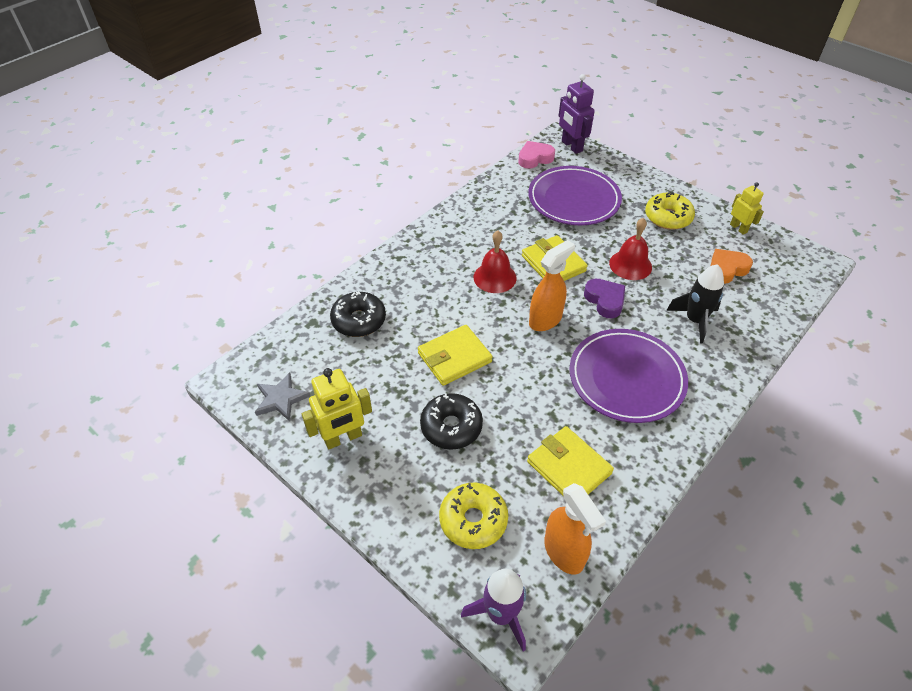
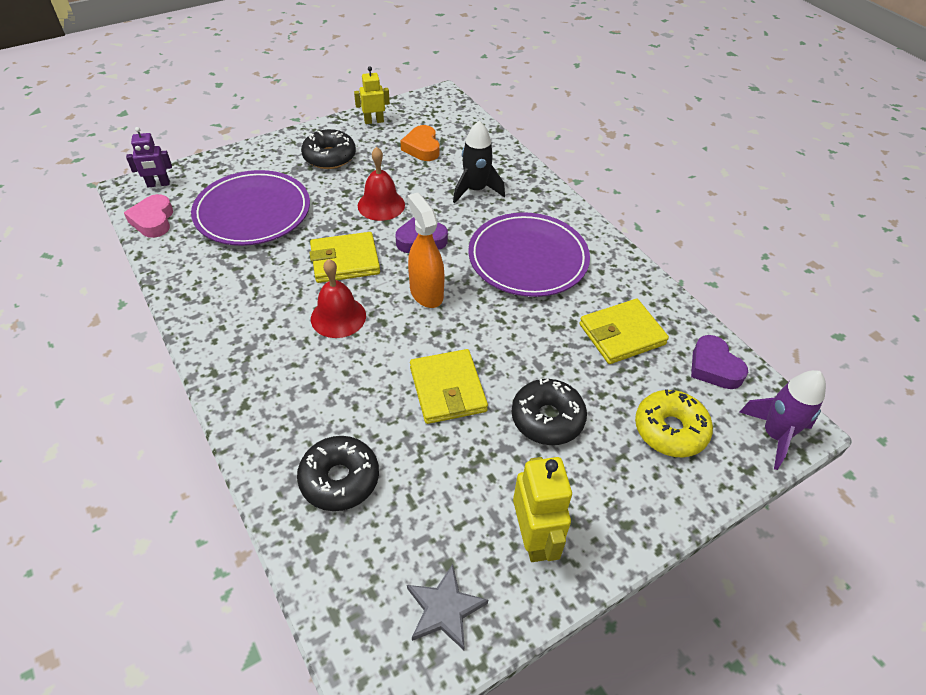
camera: 75 degrees left, 0 degrees up
(564, 552) = (714, 367): orange spray bottle -> purple heart
(571, 146) = (158, 184): purple robot -> purple robot, size x0.65
(668, 217) = (329, 157): yellow donut -> black donut

